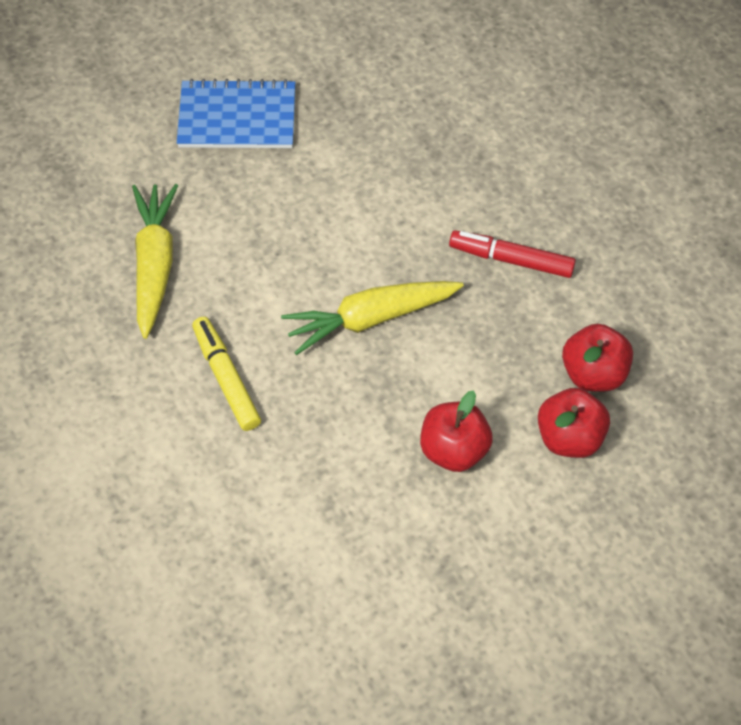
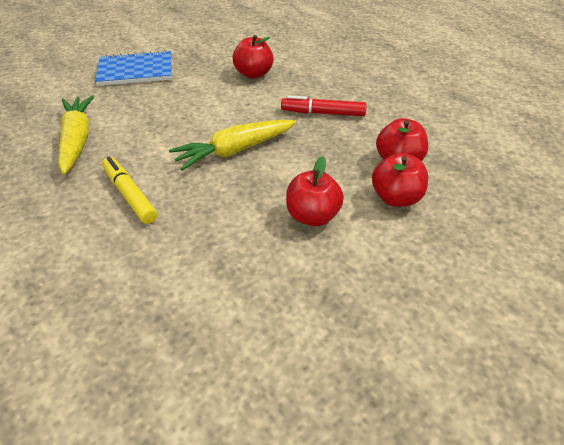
camera: 10 degrees left, 15 degrees down
(422, 151) = (253, 74): none -> red apple

